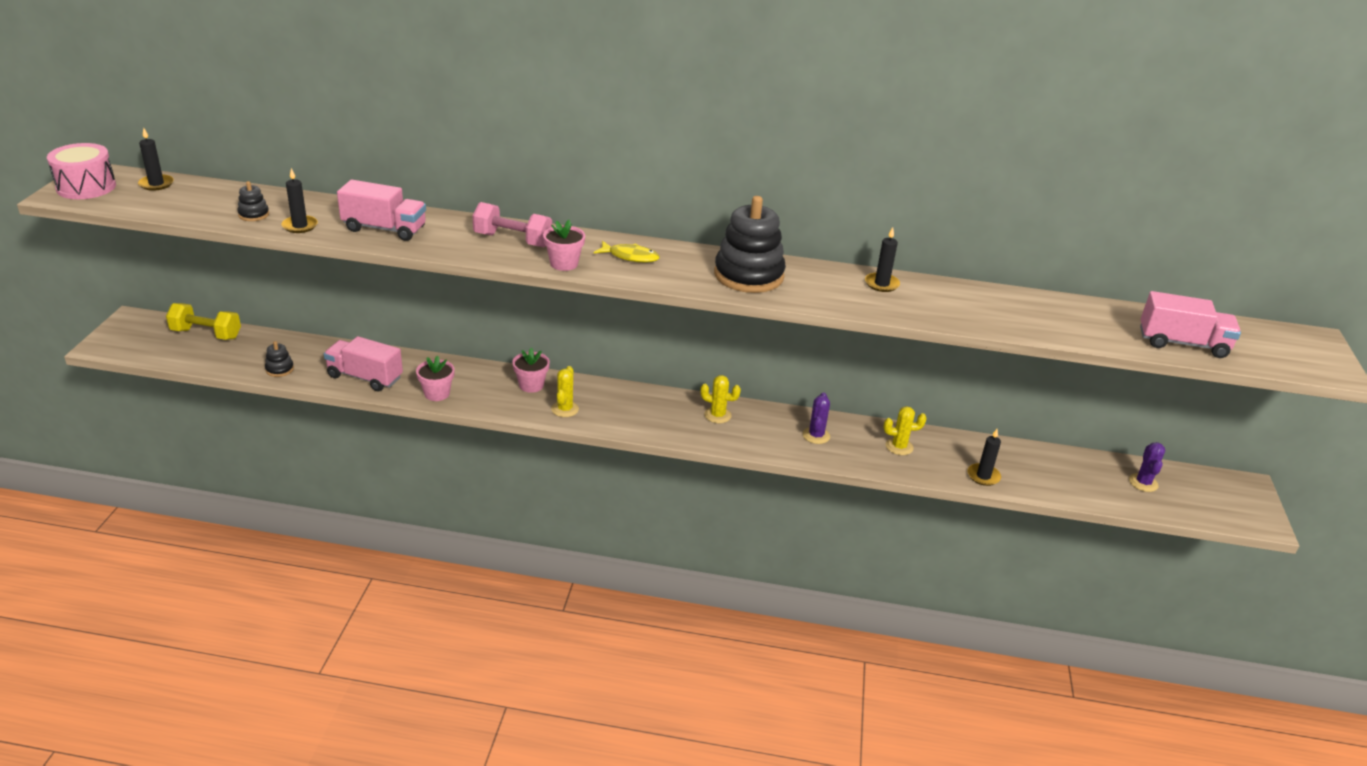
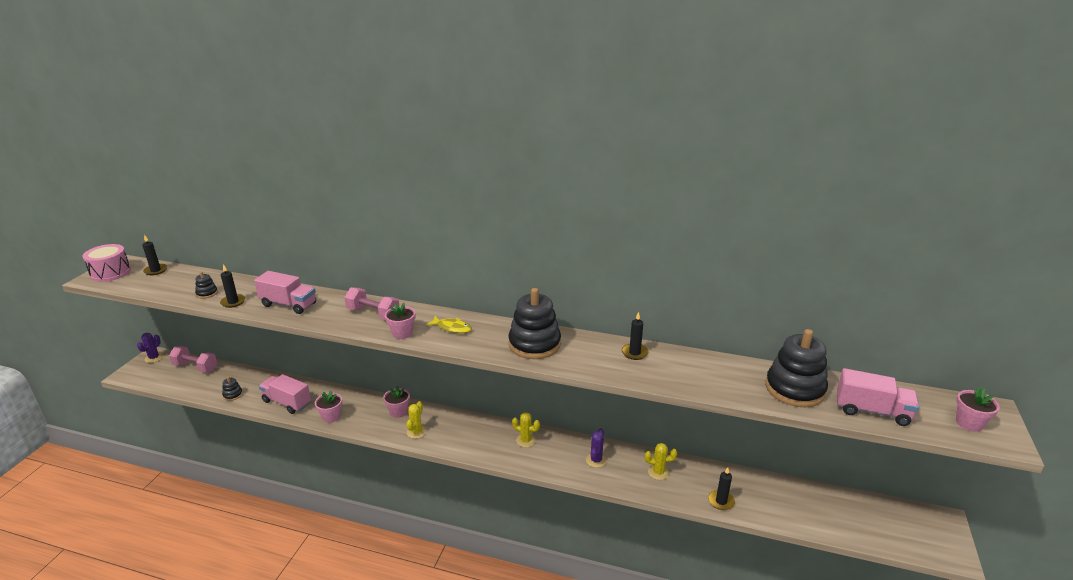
camera: 10 degrees right, 5 degrees down
(206, 334) = (195, 367): yellow dumbbell -> pink dumbbell
(1088, 322) = (794, 389): none -> black stacking toy
(1143, 483) = (853, 513): purple cactus -> purple cactus (154, 358)
(1293, 354) = (969, 423): none -> pink flower pot

